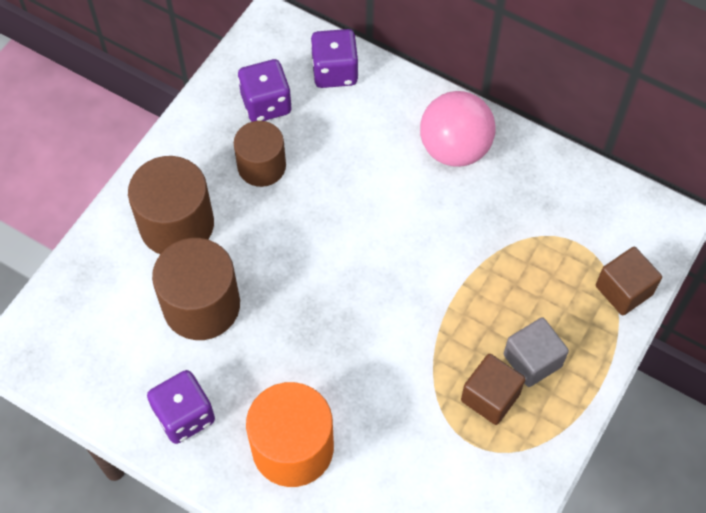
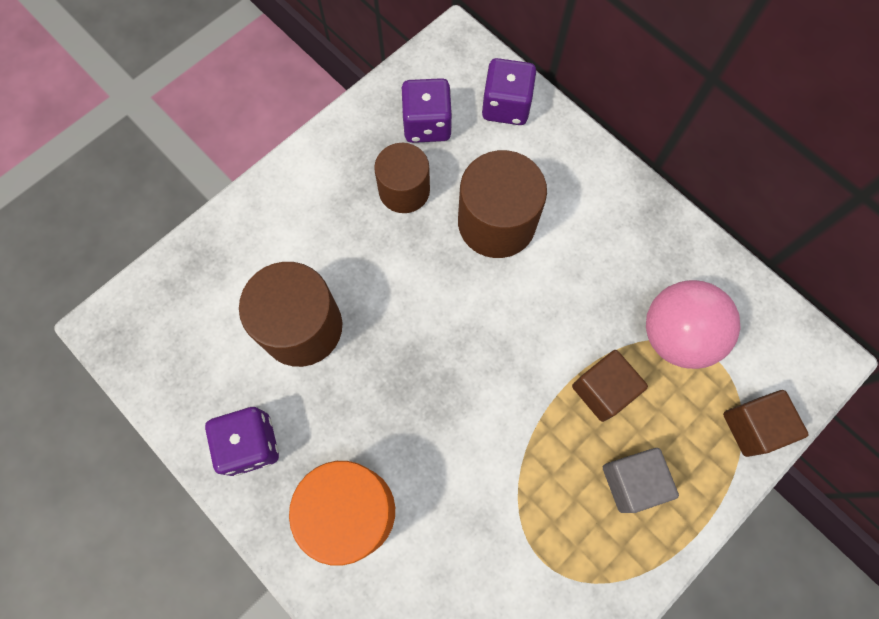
camera: 15 degrees right, 10 degrees up
(177, 224) = (301, 232): brown cylinder -> brown cylinder (496, 222)
(454, 149) = (609, 220): pink ball -> pink ball (676, 335)
(490, 397) = (575, 511): brown cube -> brown cube (603, 390)

